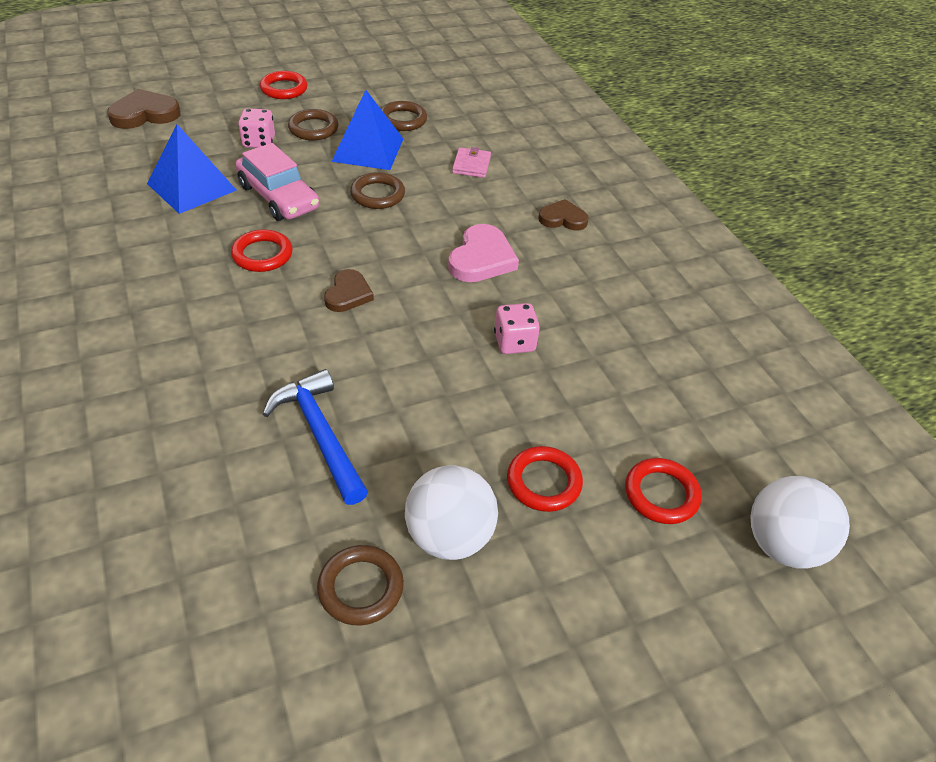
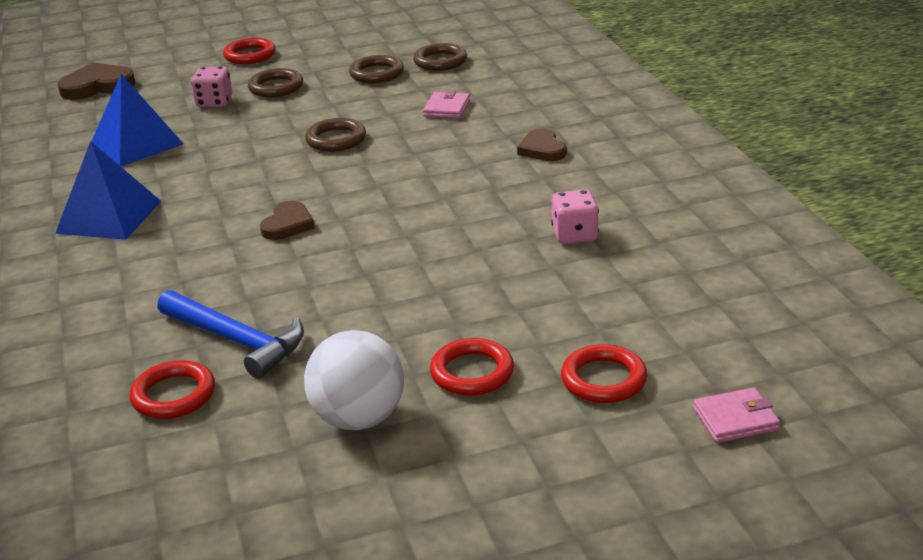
camera: 10 degrees right, 15 degrees down
(262, 254) = (202, 196): red ring -> red ring (174, 395)
(278, 197) = (227, 147): pink car -> none
(320, 435) = (236, 340): blue hammer -> blue hammer turned 150 degrees clockwise
(361, 588) = (256, 460): brown ring -> brown ring (440, 61)
(368, 150) = (333, 102): blue pyramid -> blue pyramid (109, 217)
(481, 259) = (441, 188): pink heart -> none
(514, 342) = (464, 257): pink dice -> pink dice (574, 235)
(563, 219) = (542, 149): brown heart -> brown heart turned 120 degrees counterclockwise
(782, 545) = (735, 419): white ball -> pink wallet

